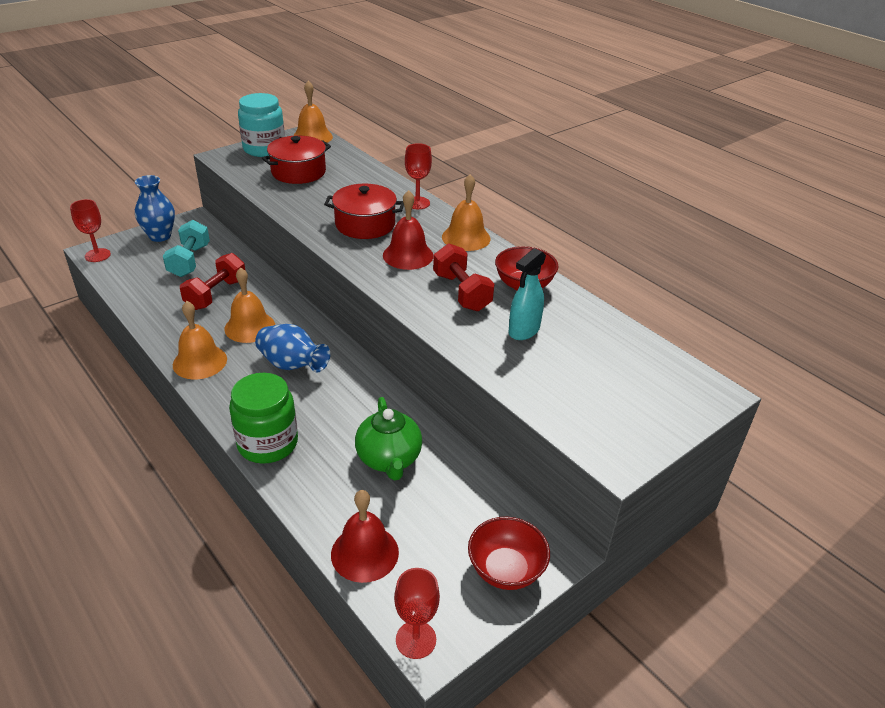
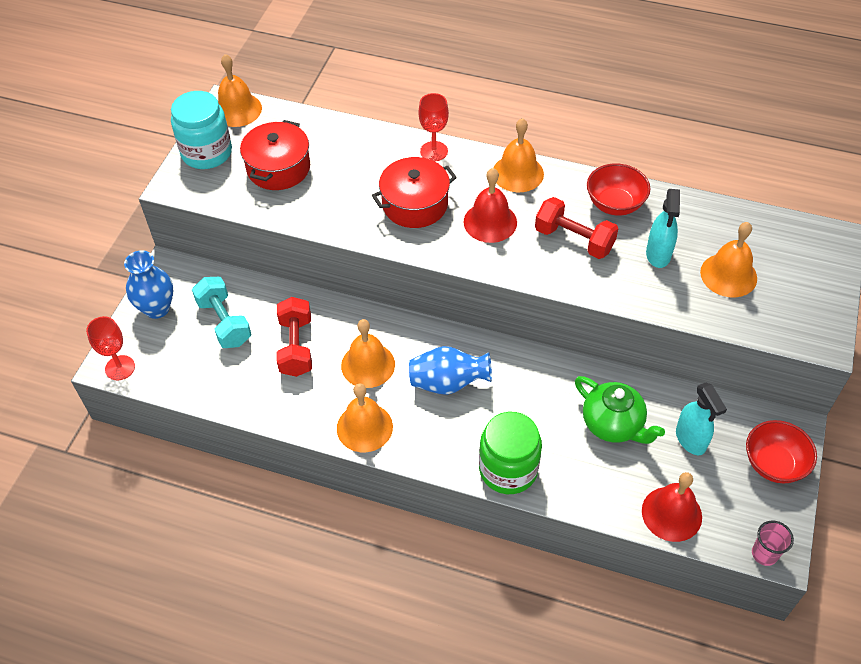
camera: 30 degrees left, 15 degrees up
(416, 639) = (764, 554): red goblet -> pink cup
(446, 507) = (690, 440): none -> turquoise spray bottle
(574, 371) = (728, 275): none -> orange bell

